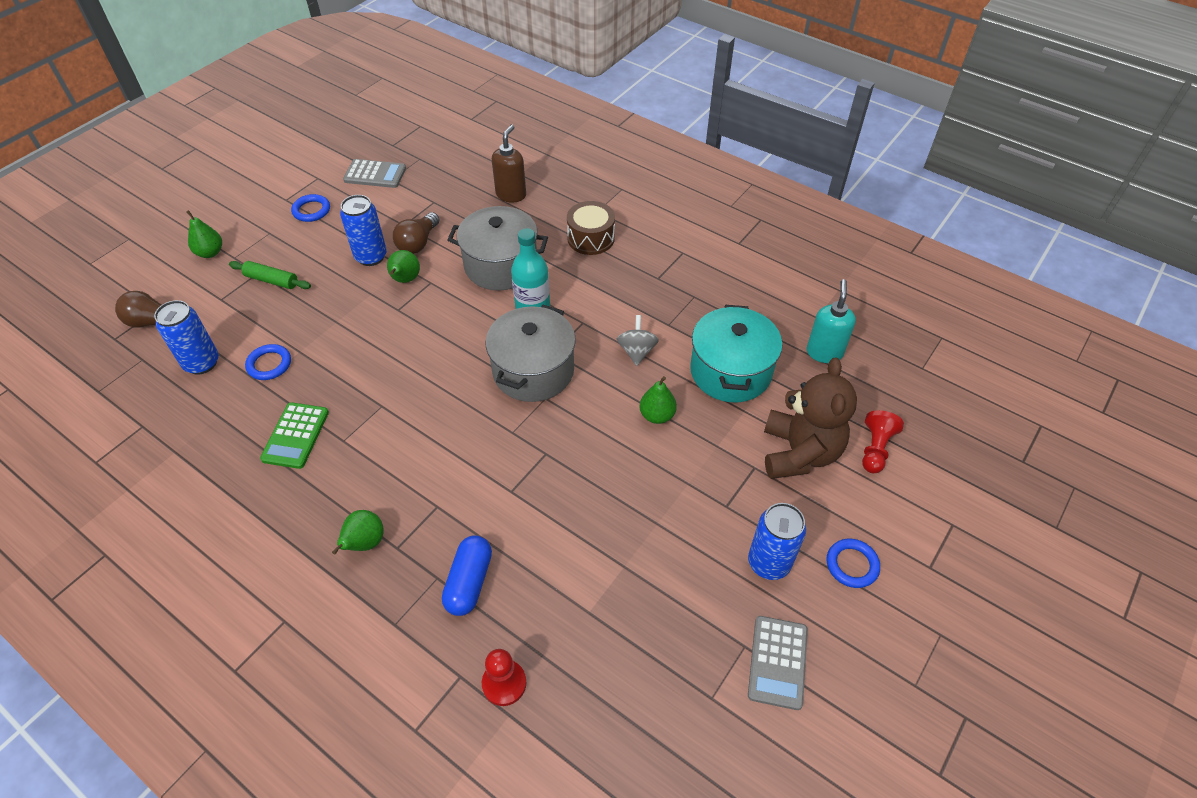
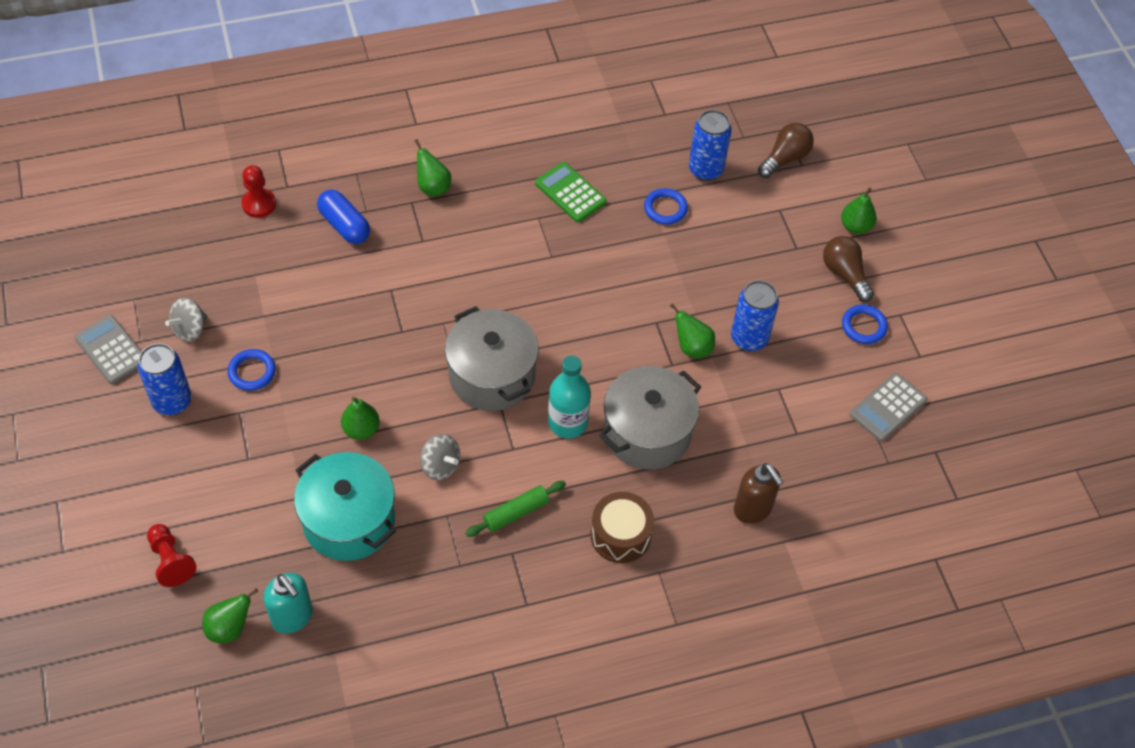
camera: 125 degrees right, 5 degrees up
(271, 280) = (776, 253): green rolling pin -> green rolling pin (516, 512)
(418, 243) = (739, 385): brown light bulb -> brown light bulb (845, 274)
(694, 614) = (190, 329): none -> grey spinning top
(799, 453) = (226, 501): brown teddy bear -> none
(852, 565) = (114, 452): blue ring -> blue ring (252, 372)
(870, 379) = (230, 628): none -> green pear

